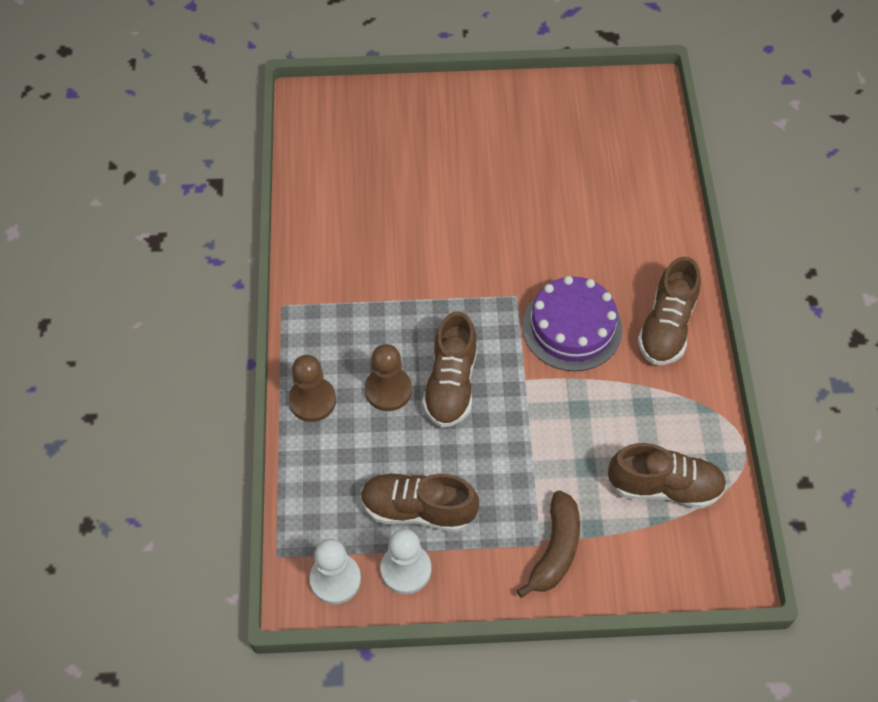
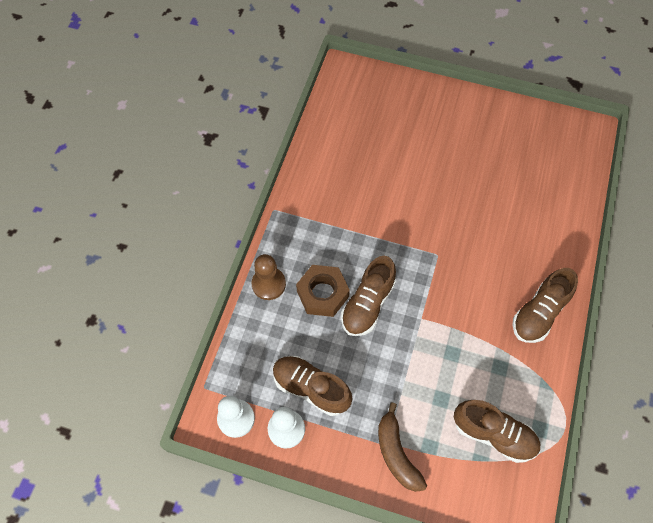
camera: 20 degrees right, 5 degrees up
(388, 390) = (323, 294): brown pawn -> brown nut
(555, 550) = (396, 453): brown banana -> brown banana turned 120 degrees clockwise
(572, 327) = (469, 291): purple cake -> none

